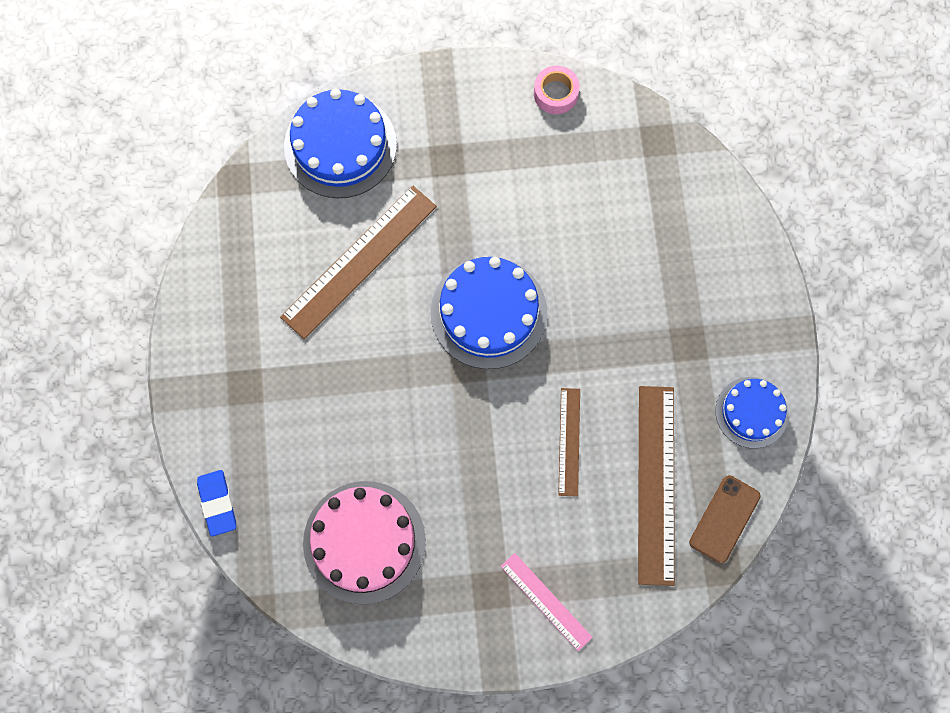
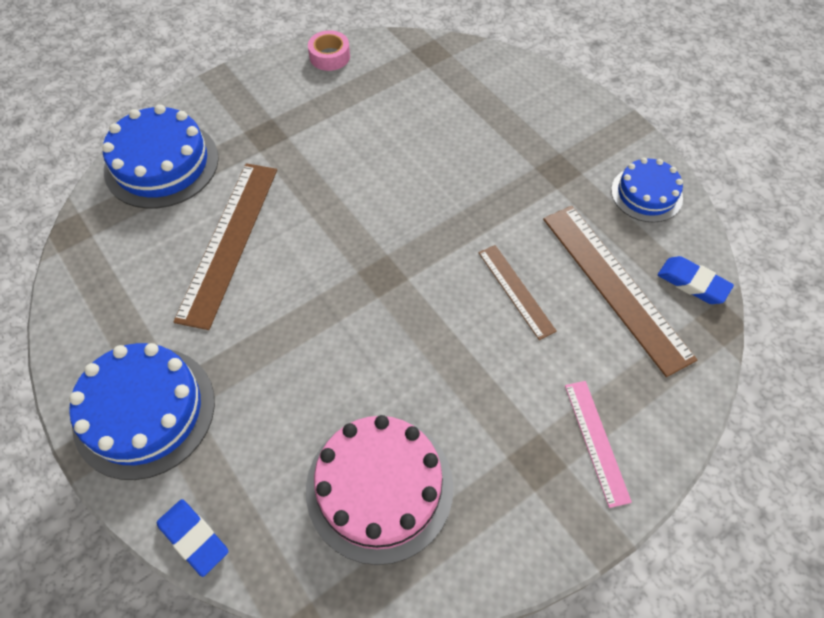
camera: 30 degrees left, 15 degrees down
(488, 312) = (374, 226): blue cake -> blue cake (144, 411)
(546, 601) = (596, 441): pink ruler -> pink ruler turned 60 degrees clockwise
(724, 519) = (692, 283): brown phone -> blue eraser

